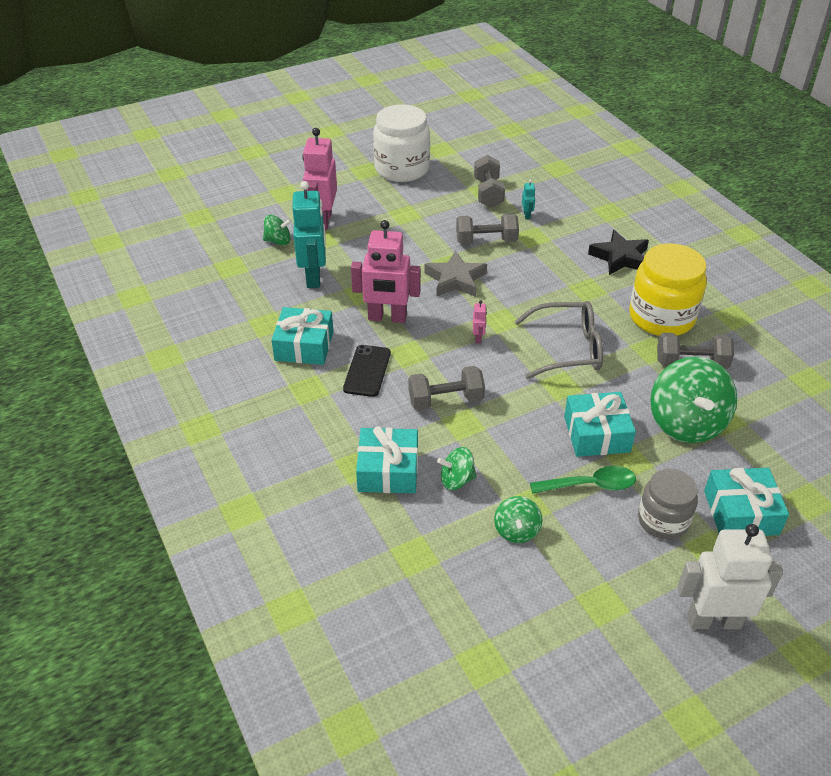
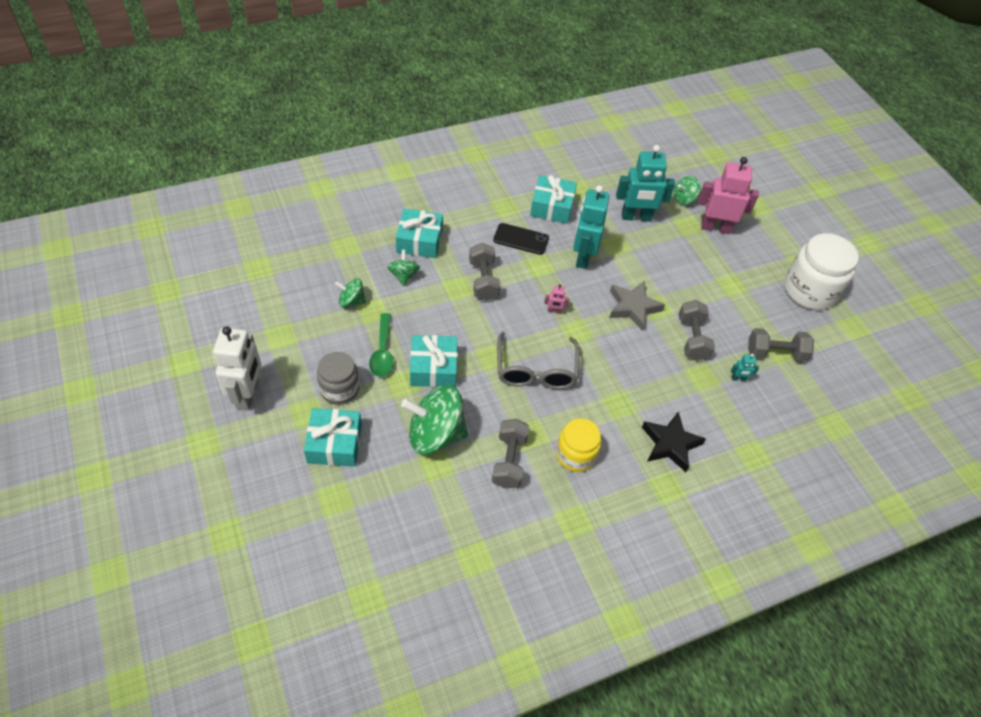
camera: 90 degrees right, 10 degrees up
(278, 241) = (684, 199): green spinning top -> green spinning top turned 60 degrees clockwise
(387, 318) = (582, 257): pink robot -> turquoise robot
(661, 317) = (575, 455): yellow jar -> yellow jar, size x0.63

